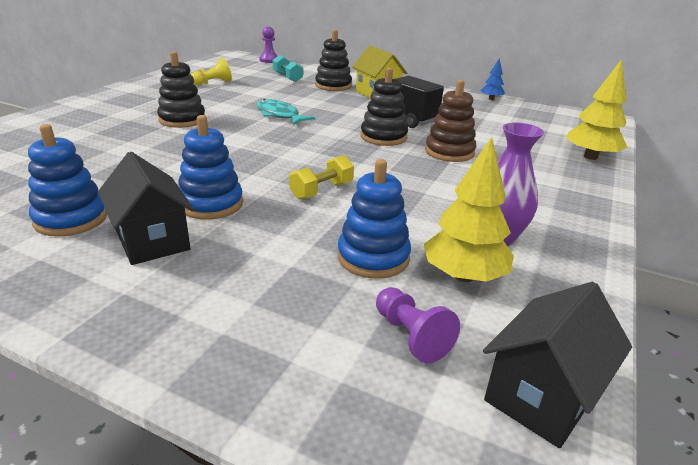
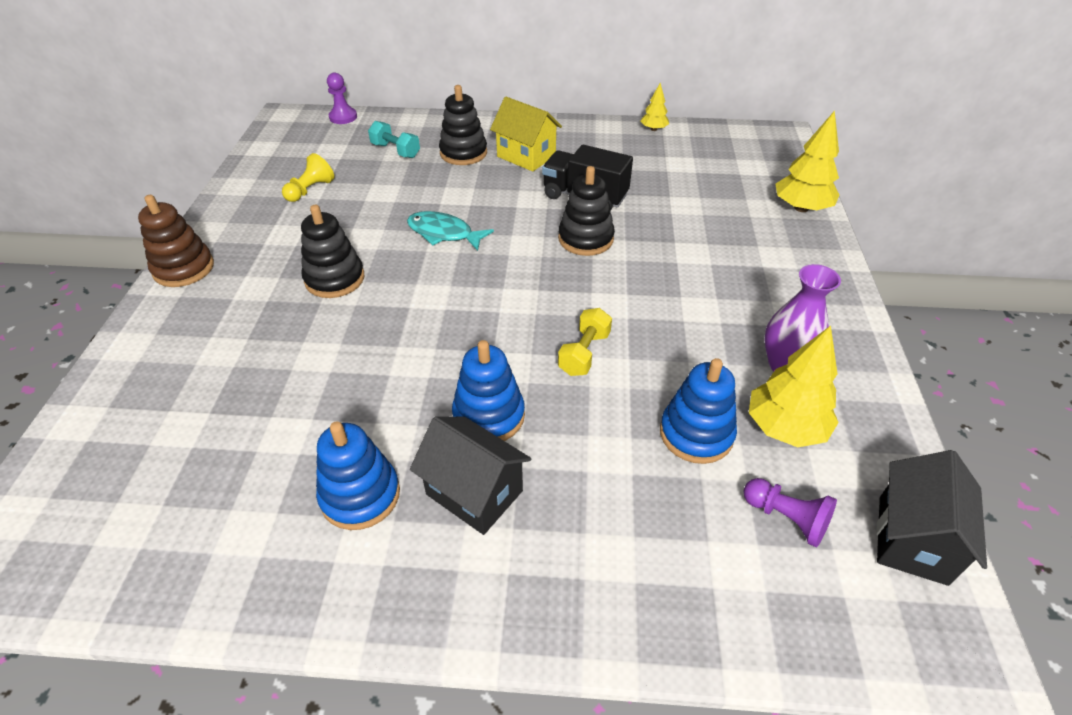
camera: 20 degrees left, 15 degrees up
(449, 152) = (667, 244): brown stacking toy -> brown stacking toy (184, 268)
(491, 99) = (653, 129): blue tree -> yellow tree

